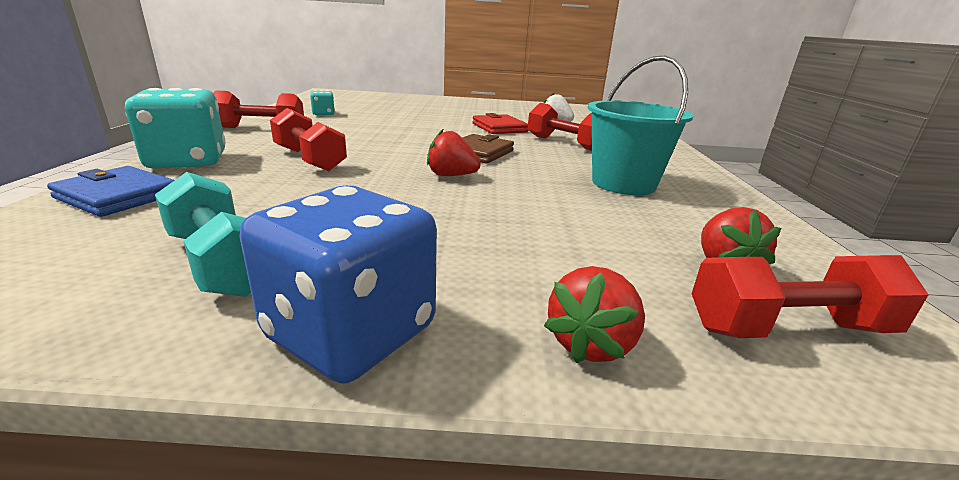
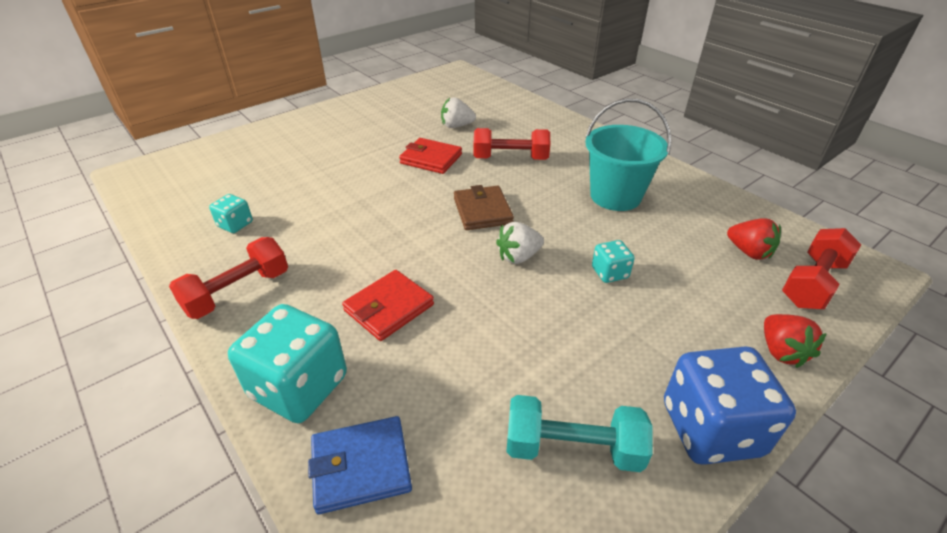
camera: 40 degrees left, 15 degrees up
(309, 159) = (389, 308): red dumbbell -> red wallet
(451, 176) = (518, 257): red strawberry -> white strawberry
(509, 210) = (609, 273): none -> turquoise dice

